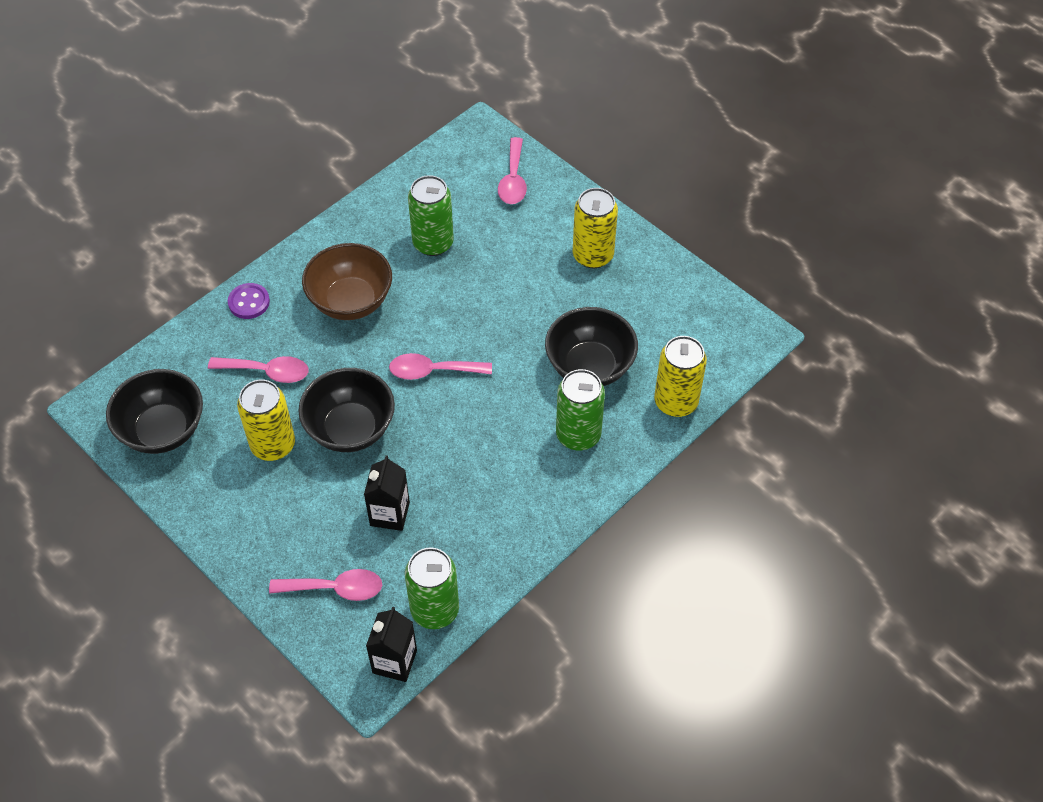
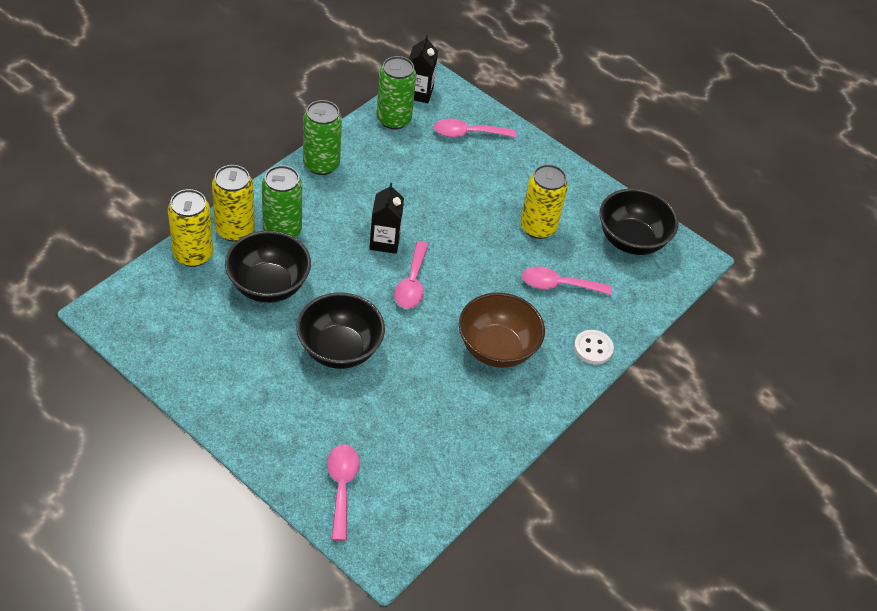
camera: 170 degrees right, 5 degrees down
(249, 302) = (593, 348): purple button -> white button
(350, 429) = (476, 238): black bowl -> black bowl (339, 349)
(390, 514) = (434, 178): black carton -> black carton (384, 241)
(432, 371) = (412, 283): pink spoon -> pink spoon turned 105 degrees clockwise
(433, 243) = (424, 409): green can -> green can (321, 164)
(593, 255) = (257, 395): yellow can -> yellow can (235, 230)

